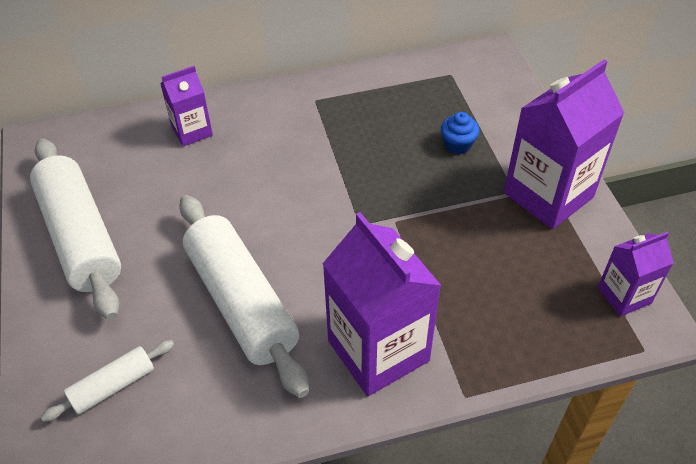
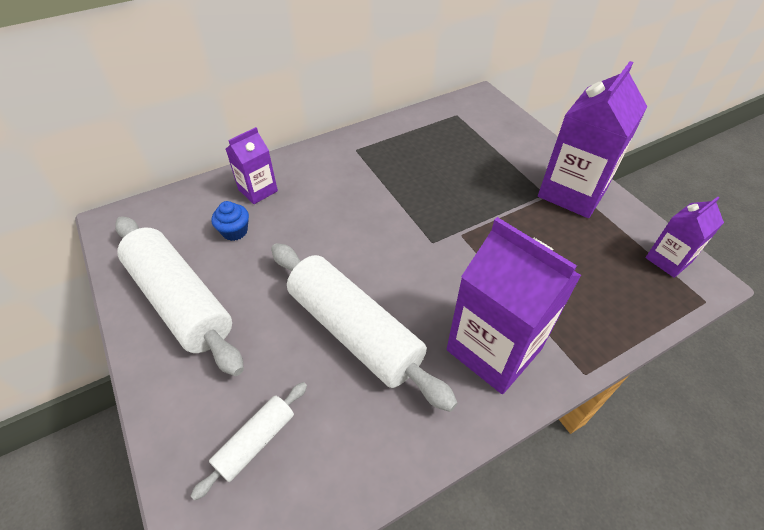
camera: 15 degrees left, 0 degrees up
(457, 144) = (485, 166): blue cupcake -> blue cupcake (235, 231)

